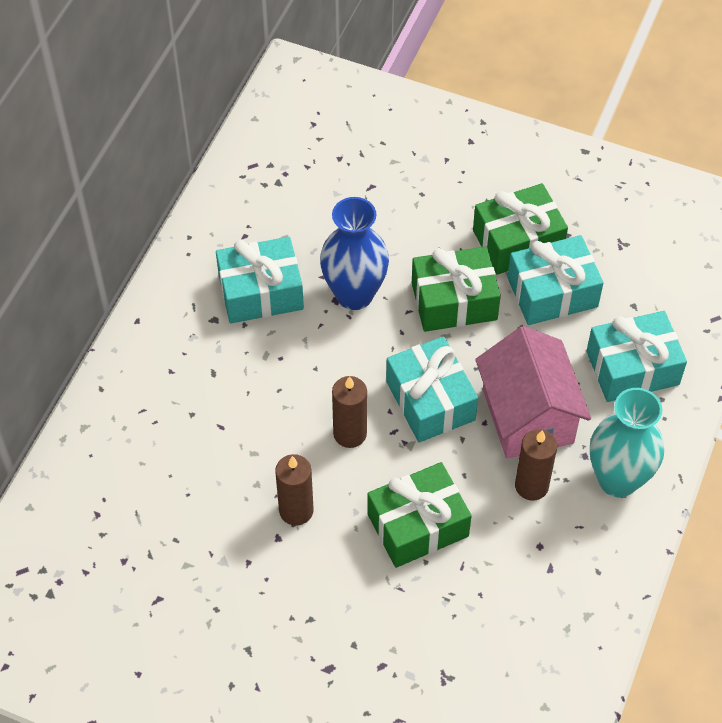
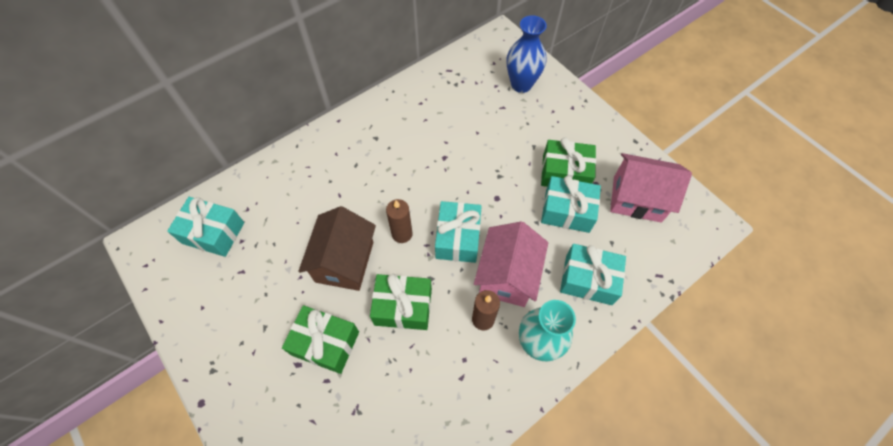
camera: 30 degrees right, 5 degrees up
(261, 292) = (408, 135): turquoise gift -> turquoise gift (213, 233)
(296, 510) = (344, 261): brown candle -> brown house
(354, 294) = (456, 159): blue vase -> blue vase (521, 84)
(454, 301) = (507, 189): green gift -> green gift (325, 343)
(632, 232) = (637, 199): none -> pink house

